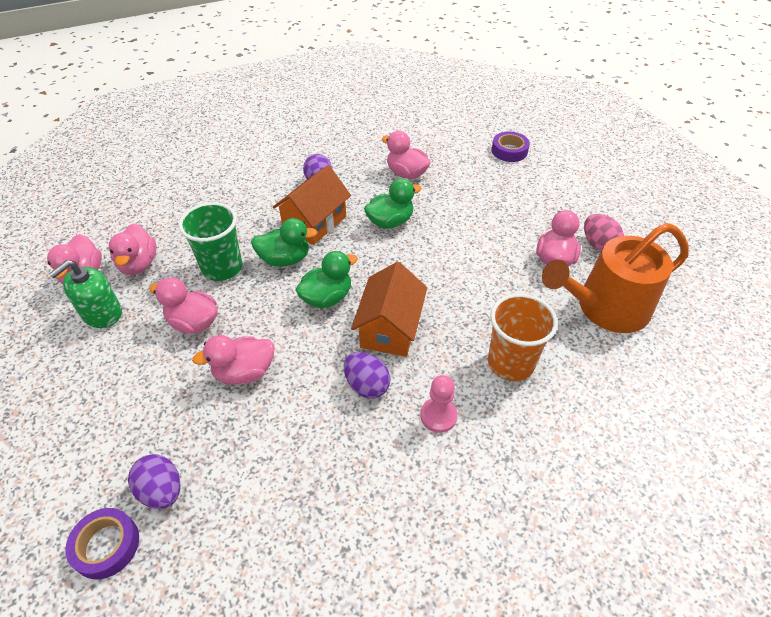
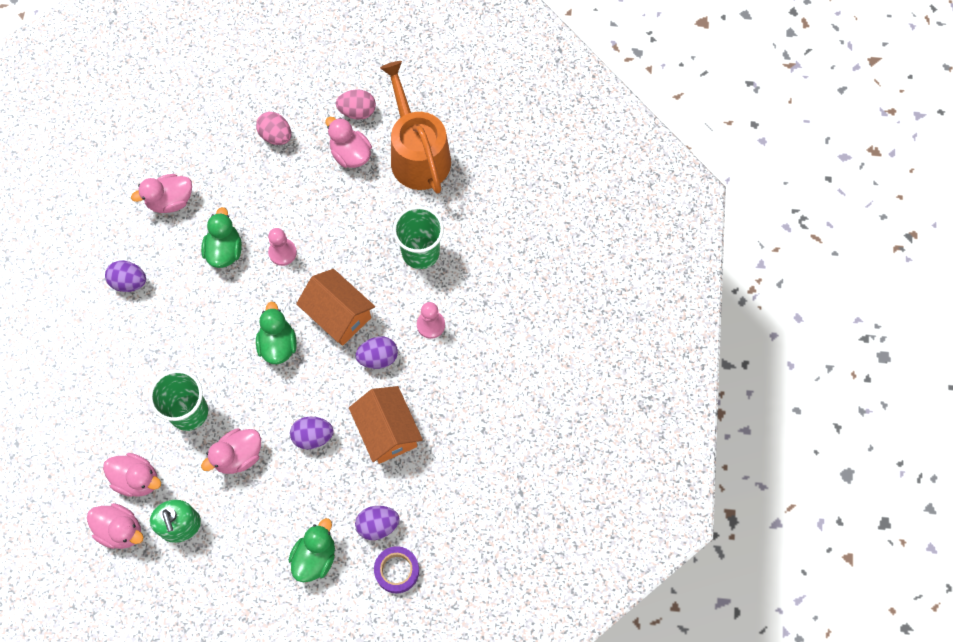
camera: 60 degrees left, 20 degrees up
(244, 372) = (313, 436): pink duck -> purple egg
(285, 259) = (212, 357): green duck -> green duck (315, 557)
(314, 223) = (183, 312): orange house -> orange house (387, 431)
(419, 258) = (282, 252): none -> pink pawn
(509, 151) = (201, 94): purple tape -> none
(510, 363) = (420, 252): orange cup -> green cup
(520, 205) = (276, 136): none -> pink egg
(606, 308) = (417, 155): orange watering can -> orange watering can turned 150 degrees clockwise

